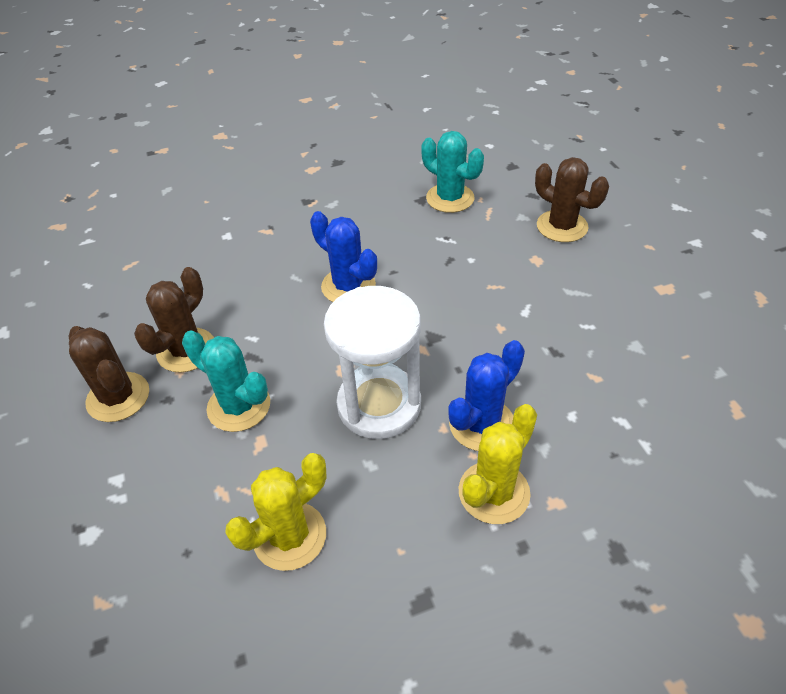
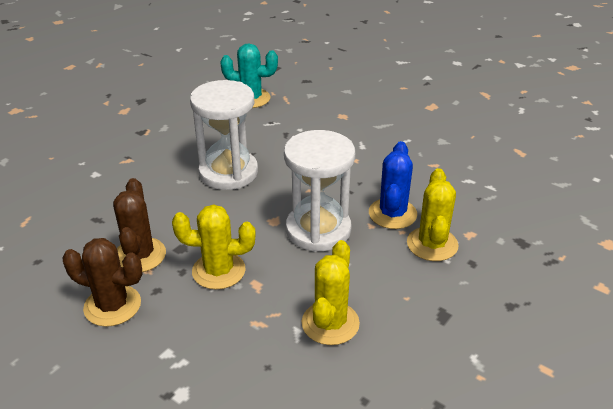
camera: 35 degrees left, 10 degrees down
(239, 406) = (218, 271): turquoise cactus -> yellow cactus
(348, 286) = (228, 172): blue cactus -> white hourglass
(562, 226) = (341, 92): brown cactus -> none

